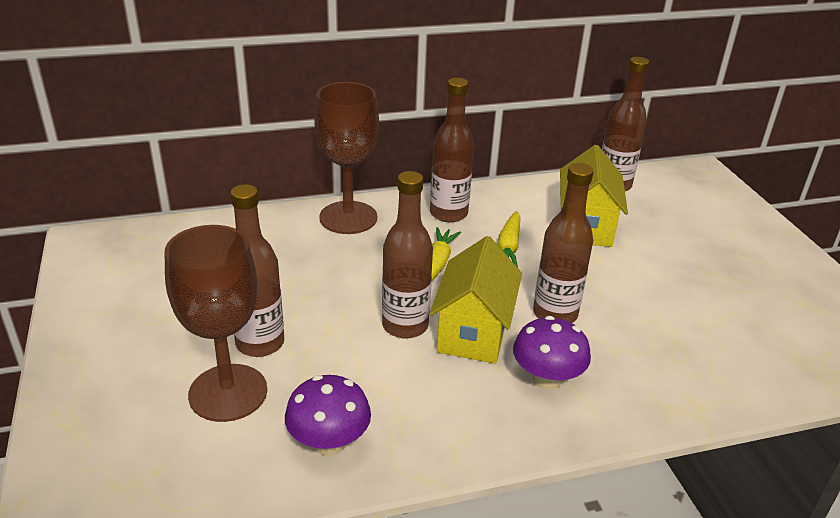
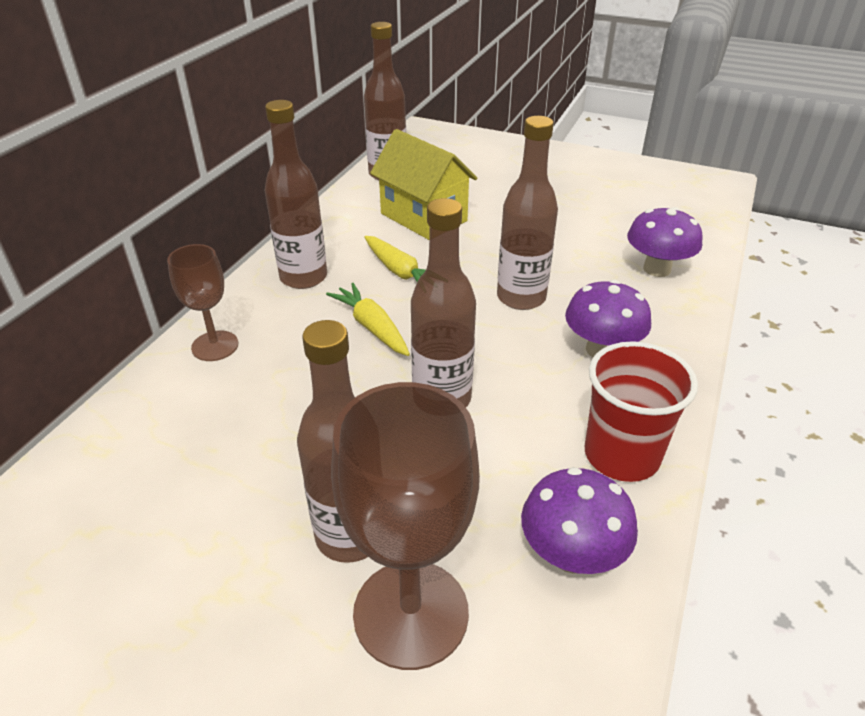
camera: 50 degrees left, 5 degrees up
(348, 217) = (215, 346): brown goblet -> brown goblet, size x0.57
(443, 433) = (621, 455): none -> red cup
(473, 332) = (497, 358): yellow house -> none
(697, 371) = (657, 269): none -> purple mushroom

